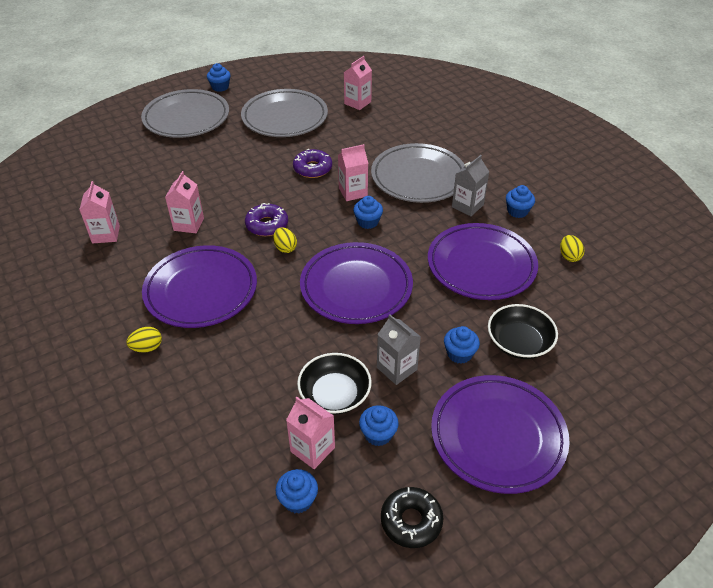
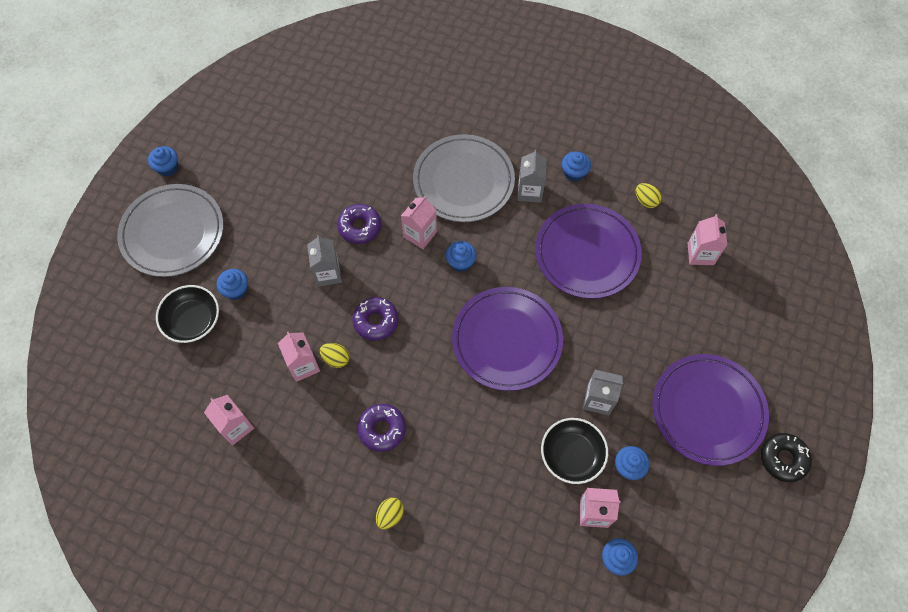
camera: 35 degrees left, 20 degrees up
(201, 290) = (382, 429): purple plate -> purple donut
(262, 183) = (328, 273): none -> grey carton
(285, 118) = (275, 174): grey plate -> none
(285, 248) = (414, 337): yellow egg -> yellow egg (336, 359)
(357, 103) = (331, 112): pink carton -> pink carton (700, 254)
(411, 521) = (700, 519): black donut -> black donut (783, 459)
(459, 354) = (632, 355): blue cupcake -> blue cupcake (236, 290)
(519, 342) = (666, 315): black bowl -> black bowl (192, 320)

